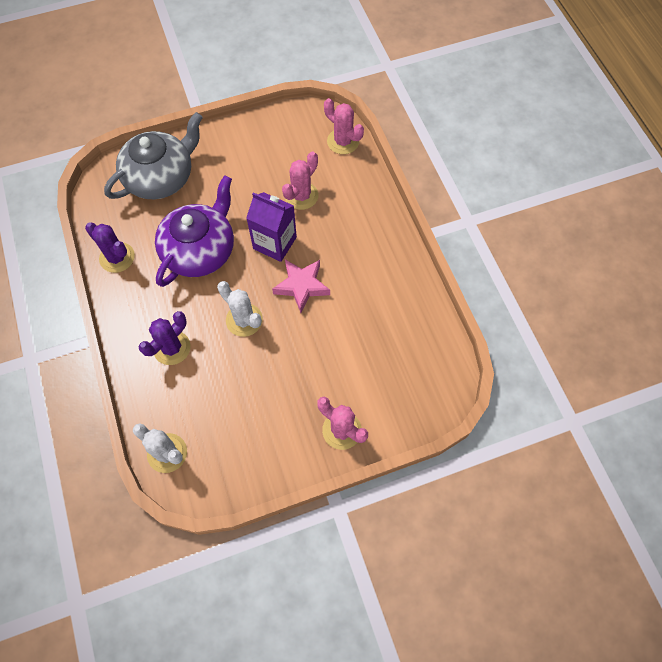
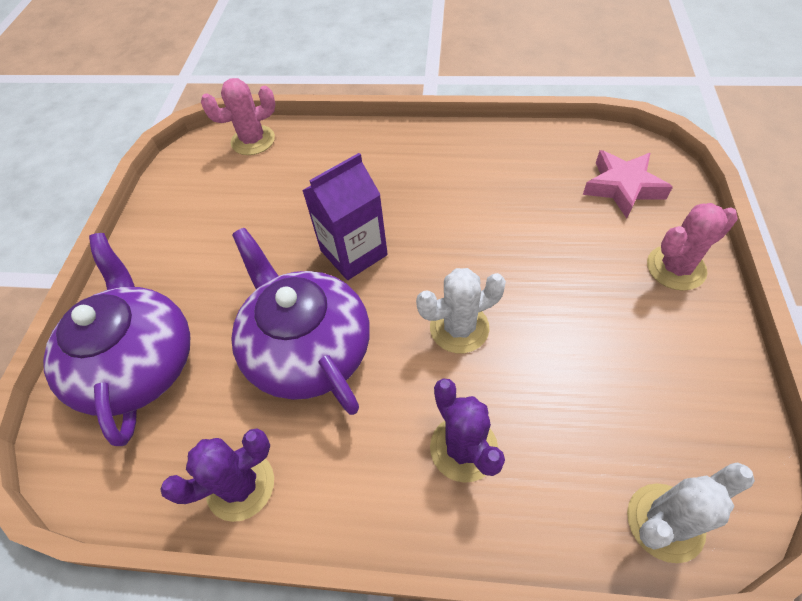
camera: 60 degrees left, 10 degrees down
(161, 177) = (139, 363): grey teapot -> purple teapot
(301, 196) = (300, 202): pink cactus -> none
(302, 286) = (438, 244): pink star -> pink star (622, 187)

